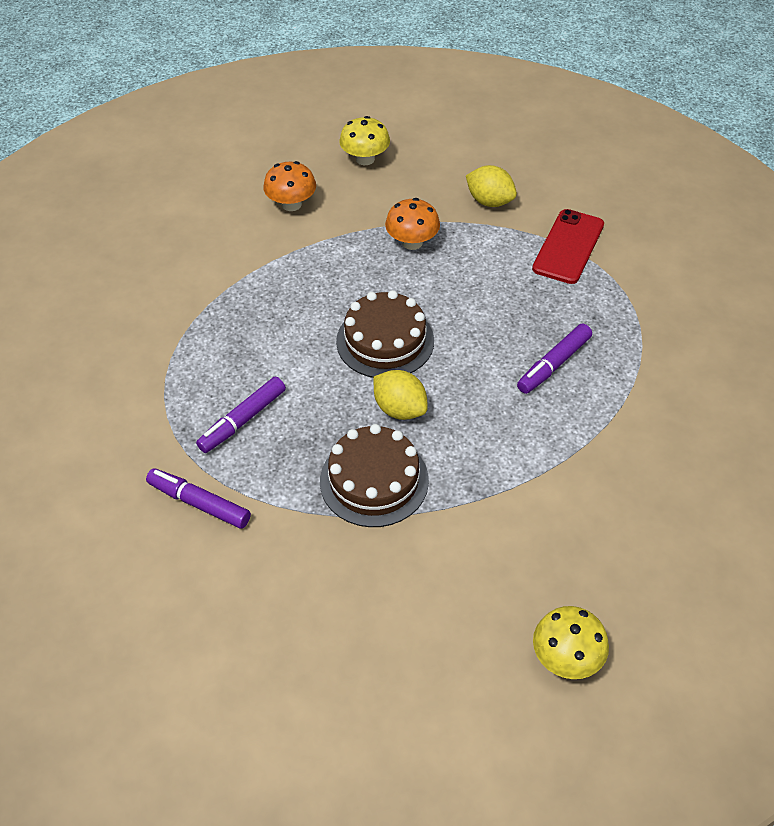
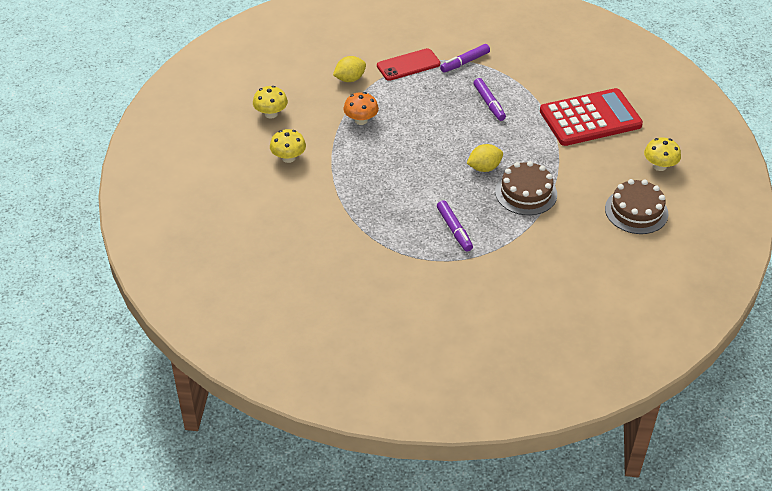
camera: 65 degrees left, 5 degrees down
(199, 503) = (502, 263): purple marker -> purple marker (464, 62)
(291, 204) = (288, 158): orange mushroom -> yellow mushroom
(385, 341) = (431, 157): brown cake -> brown cake (636, 211)
(568, 247) = (408, 65): red phone -> red phone turned 75 degrees counterclockwise
(618, 509) = (590, 118): none -> red calculator

